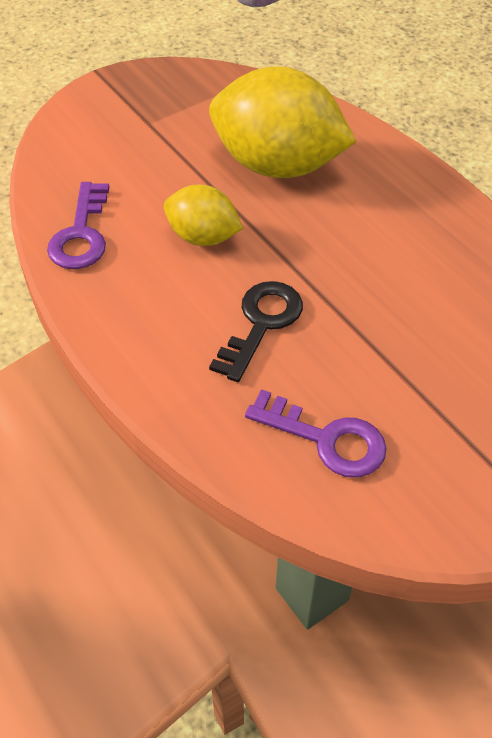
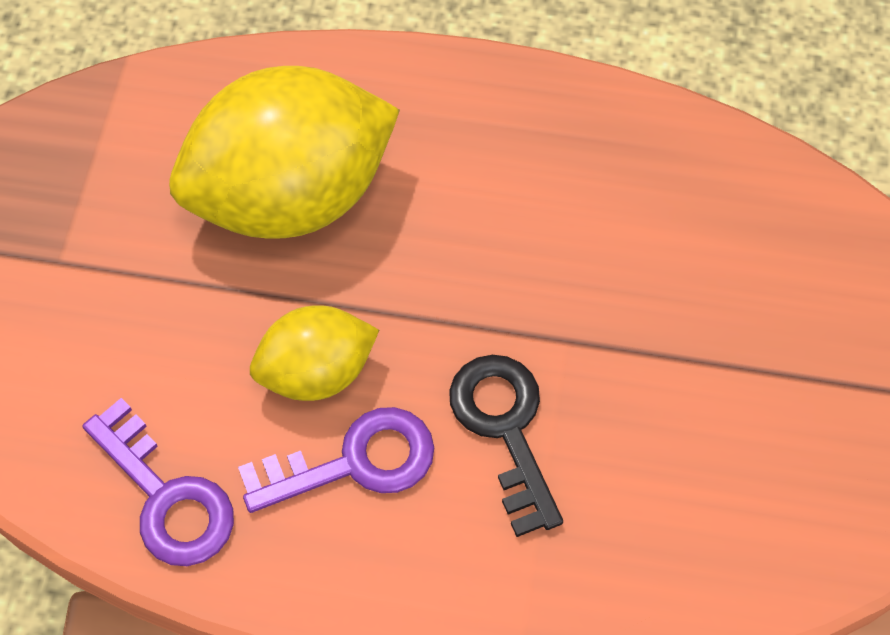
camera: 45 degrees left, 10 degrees up
(326, 439) = (712, 506): purple key -> purple key (353, 462)

